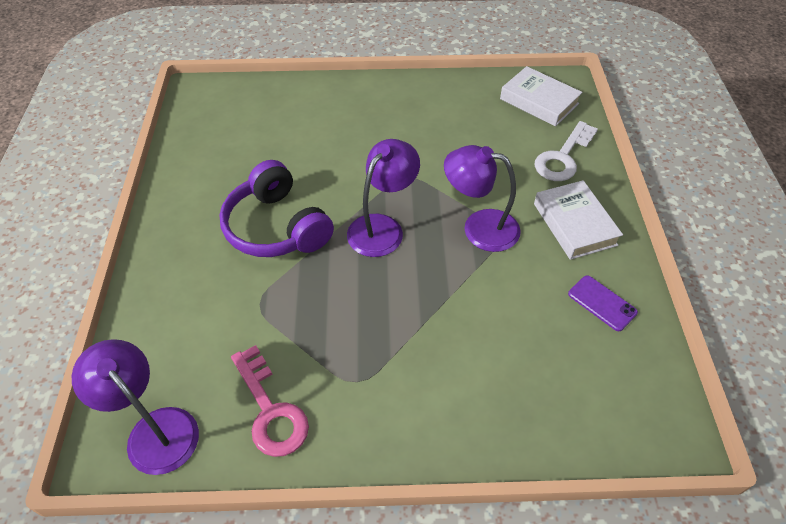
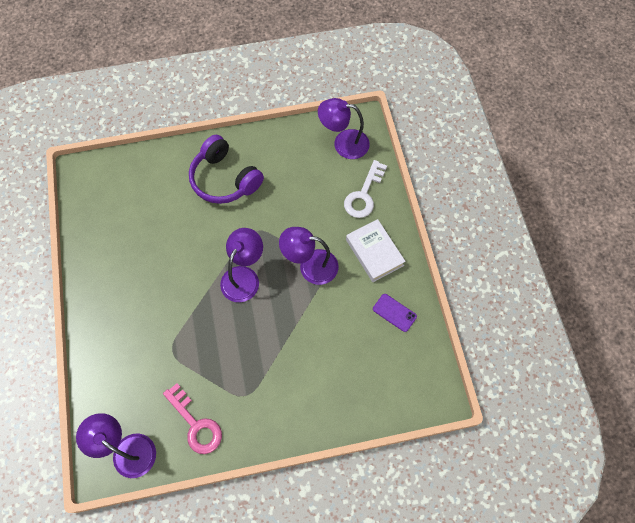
camera: 10 degrees left, 15 degrees up
(277, 227) = (170, 288): purple headphones -> purple headphones (225, 179)
(539, 101) = (343, 143): white book -> purple lamp

